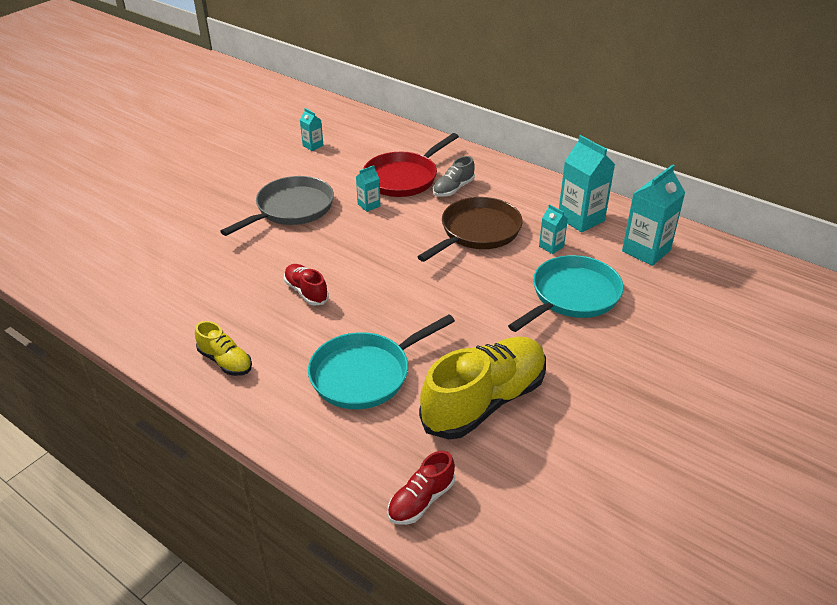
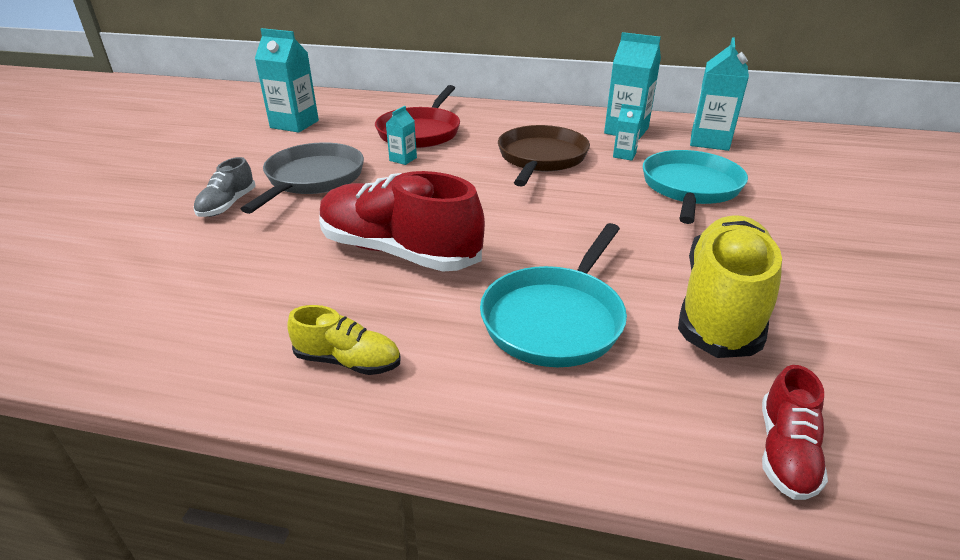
camera: 25 degrees left, 5 degrees down
(306, 292) = (399, 252): red shoe -> red shoe, size x2.06
(313, 146) = (294, 124): turquoise carton -> turquoise carton, size x1.96
(453, 189) = (481, 131): grey shoe -> grey shoe (227, 205)

